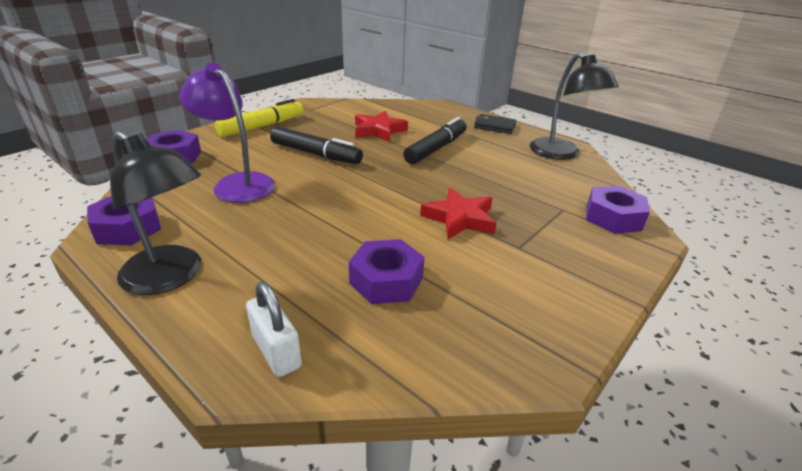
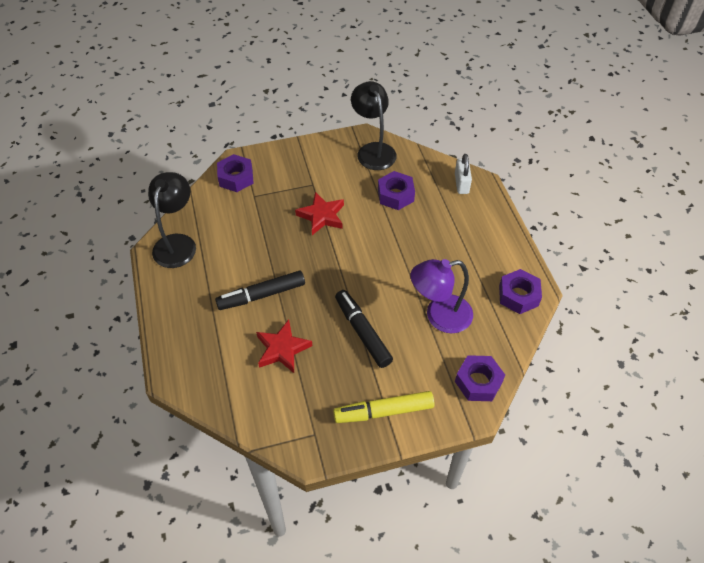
camera: 145 degrees left, 20 degrees up
(171, 277) = (497, 243): black lamp -> black lamp (373, 150)
(237, 183) = (439, 316): purple lamp -> purple lamp turned 90 degrees clockwise
(494, 126) = (174, 307): black wallet -> none

